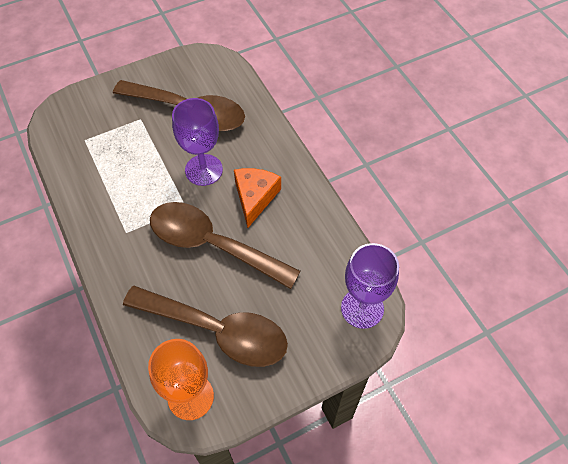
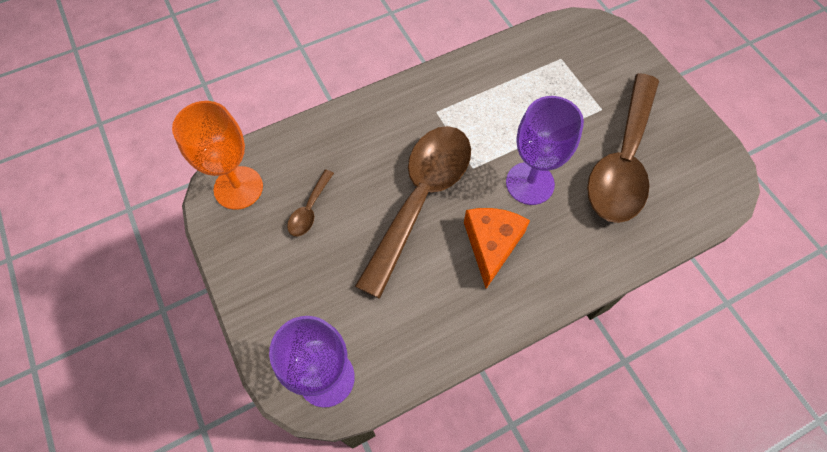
camera: 90 degrees right, 5 degrees up
(217, 331) = (309, 210): brown spoon -> brown spoon, size x0.41
(255, 197) = (491, 244): orange cheese -> orange cheese turned 90 degrees counterclockwise

